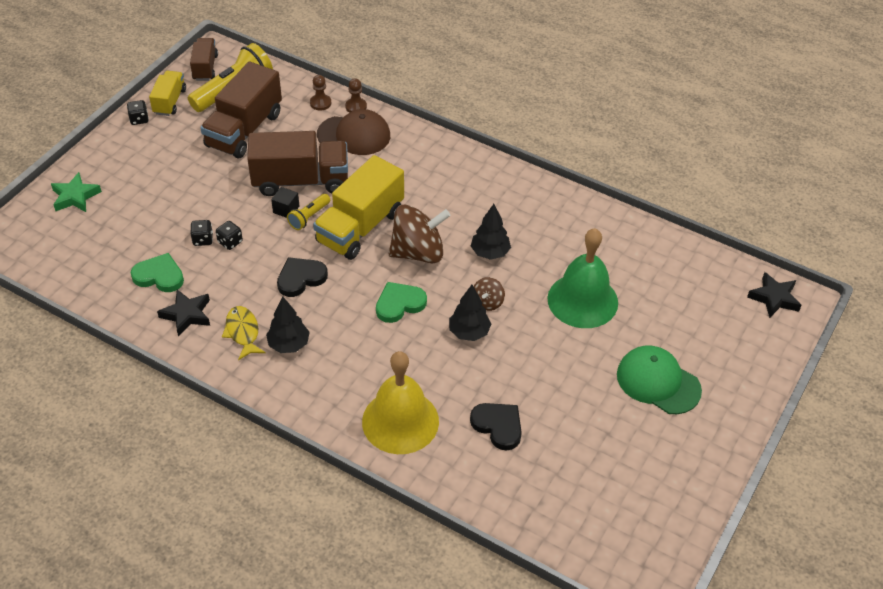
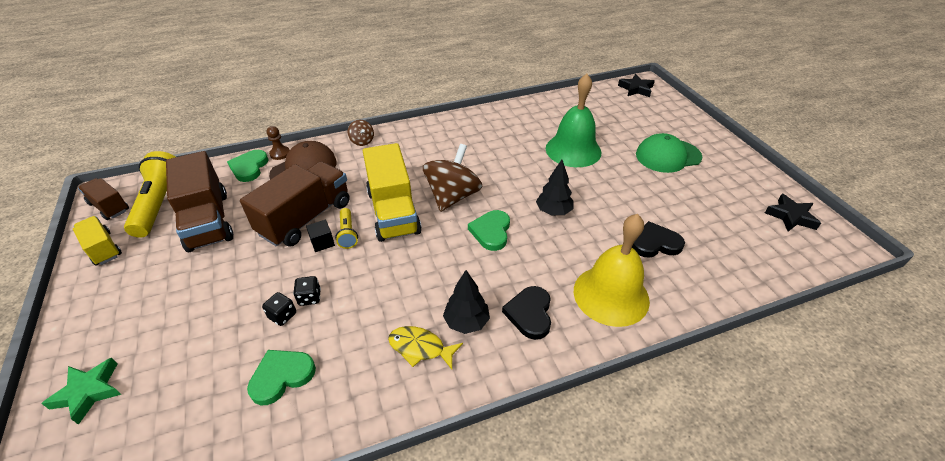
camera: 50 degrees left, 5 degrees down
(139, 119) = (85, 281): black dice -> none
(187, 315) = (354, 381): black star -> black star (791, 216)
(301, 278) = (403, 273): black heart -> black heart (530, 314)
(320, 103) = (249, 167): brown pawn -> green heart
(487, 302) = (534, 189): brown spinning top -> brown spinning top (362, 141)
(490, 252) = (491, 165): black tree -> none

